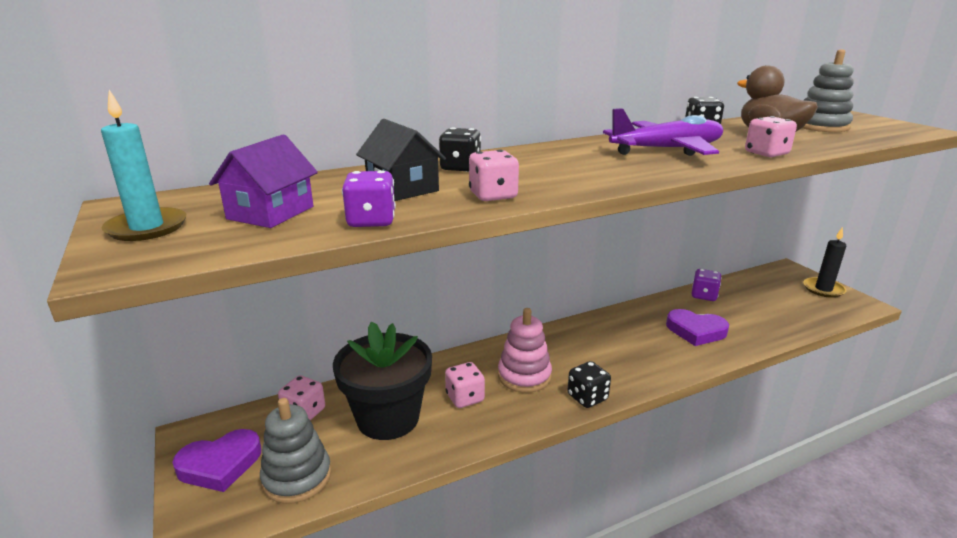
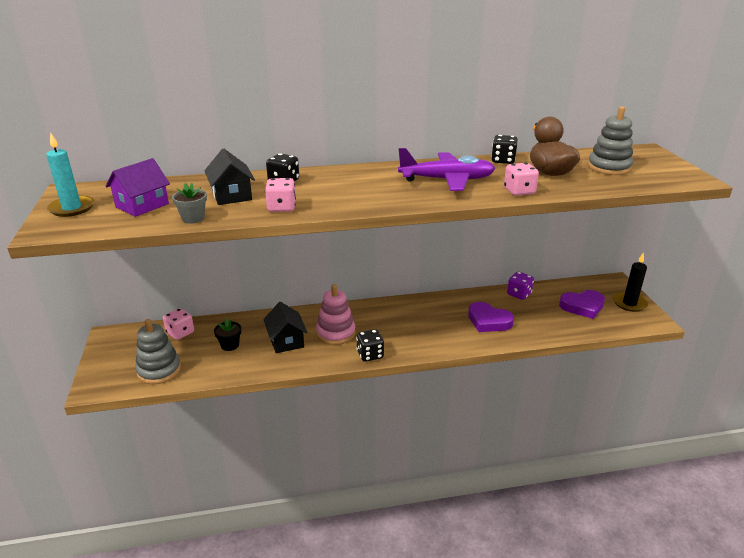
camera: 15 degrees right, 5 degrees up
(220, 464) = (119, 355): purple heart -> purple heart (582, 306)
(371, 221) = (193, 218): purple dice -> grey flower pot
(388, 418) = (230, 345): black flower pot -> black flower pot, size x0.42
(465, 398) = (286, 341): pink dice -> black house

